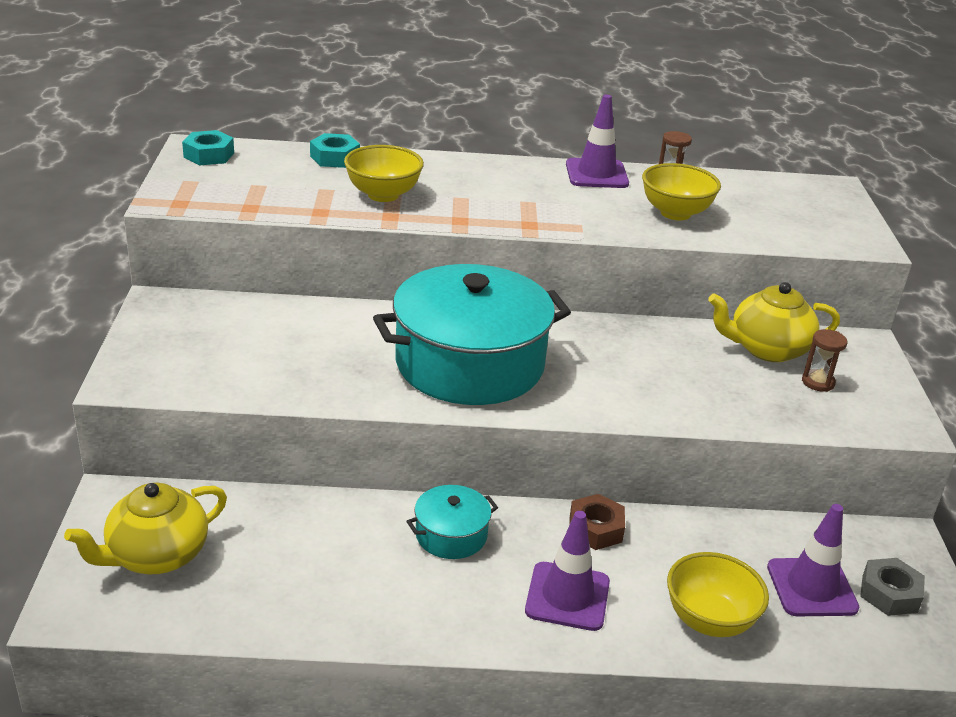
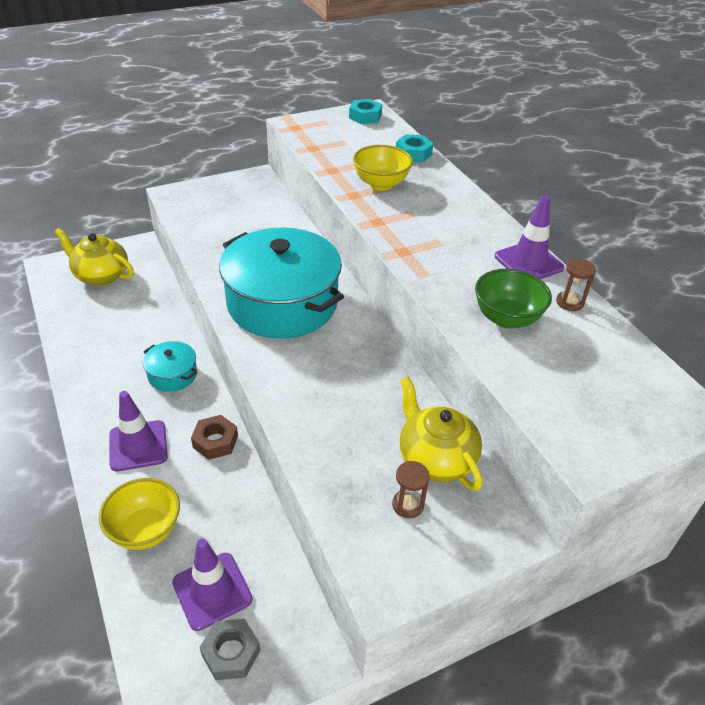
camera: 65 degrees right, 10 degrees up
(675, 213) = (506, 318): yellow bowl -> green bowl

